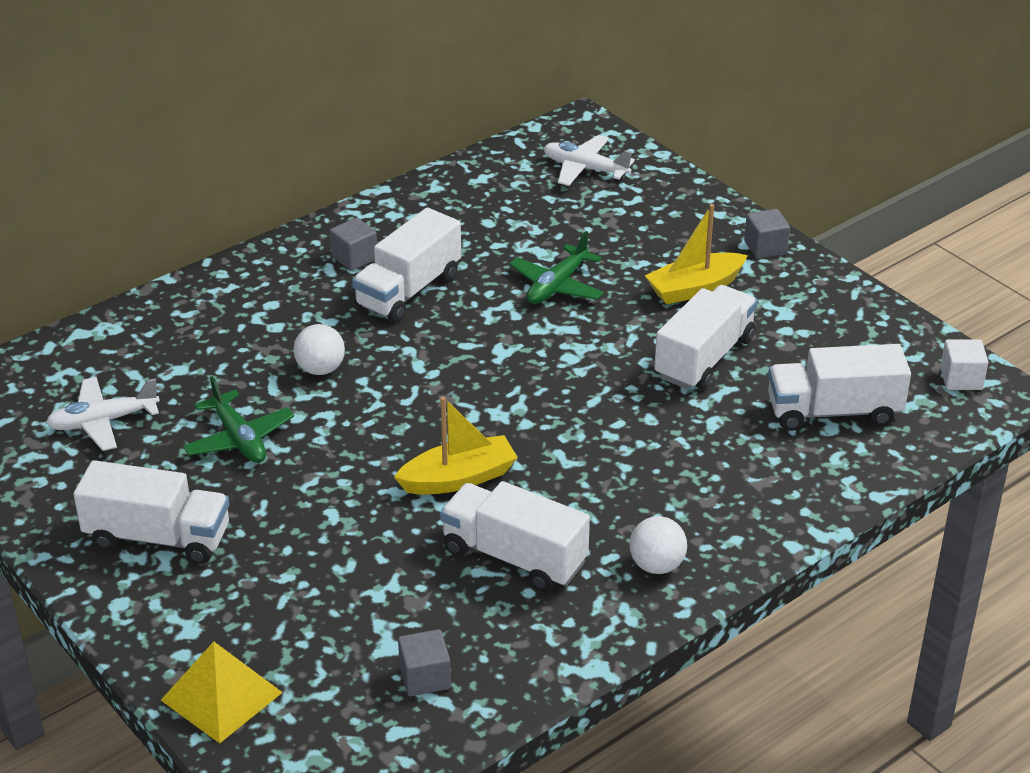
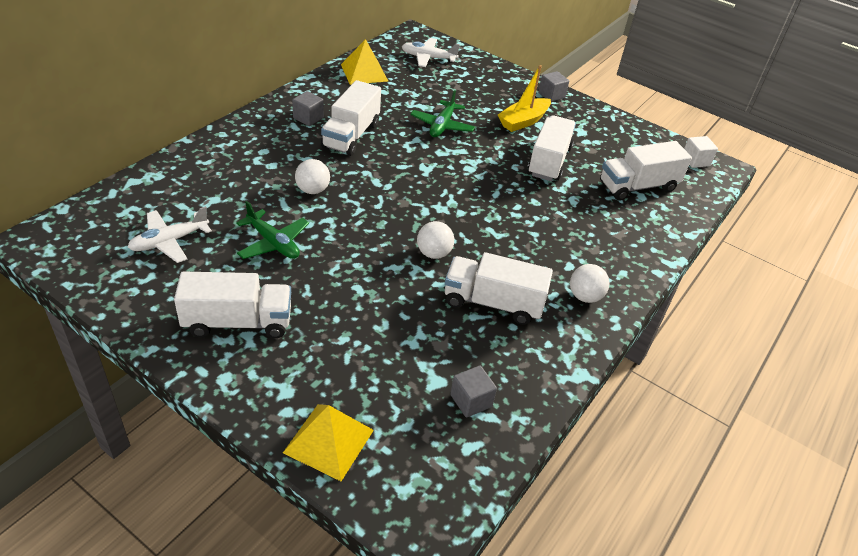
camera: 20 degrees left, 5 degrees up
(459, 478) = (433, 253): yellow boat -> white ball
(469, 189) = (364, 72): none -> yellow pyramid

